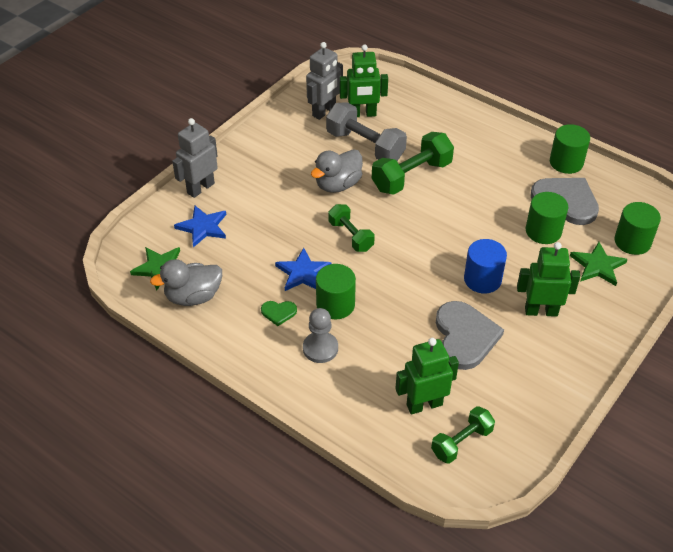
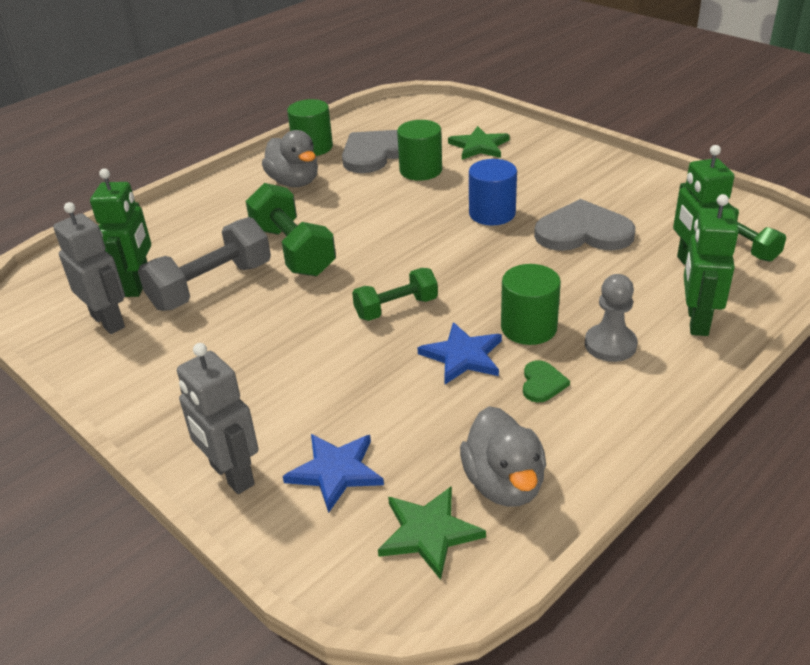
camera: 80 degrees left, 10 degrees down
(338, 185) = (285, 315): grey duck -> grey duck (294, 182)
(541, 311) = (543, 183): green robot -> green robot (697, 321)
(632, 242) = (447, 126): green cylinder -> none

